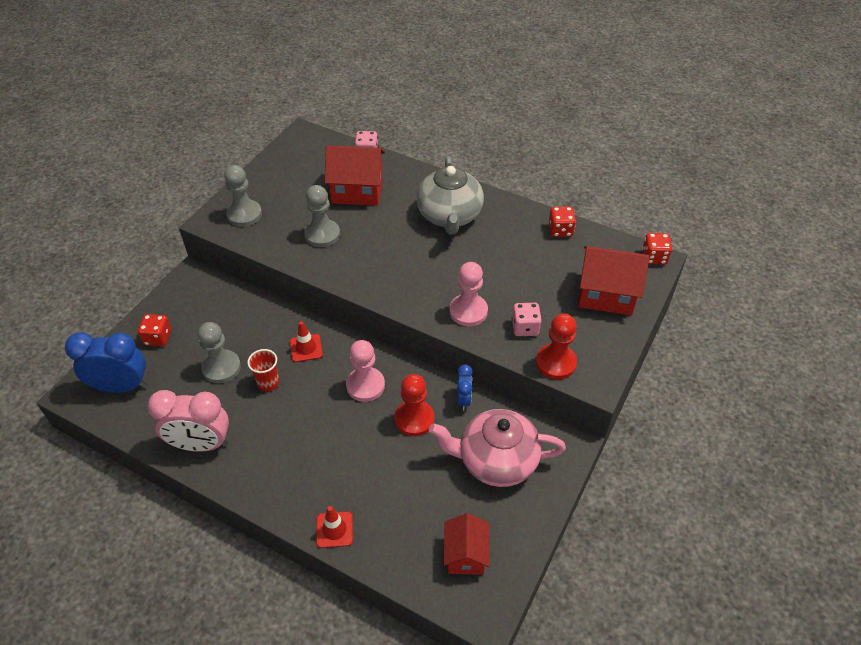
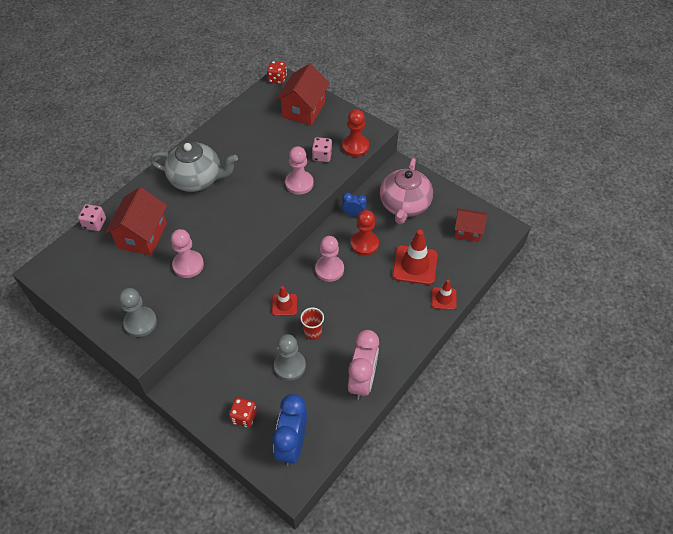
camera: 80 degrees left, 5 degrees up
(322, 234) = (188, 265): grey pawn -> pink pawn
(388, 485) = (415, 265): none -> red traffic cone
(560, 230) = (235, 119): red dice -> none

